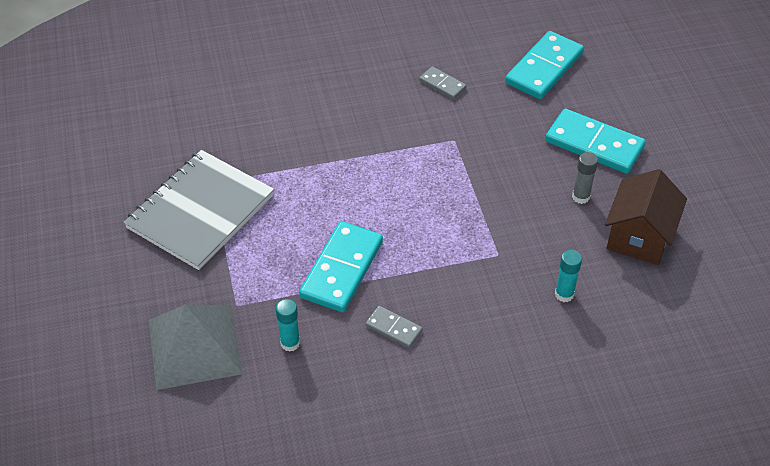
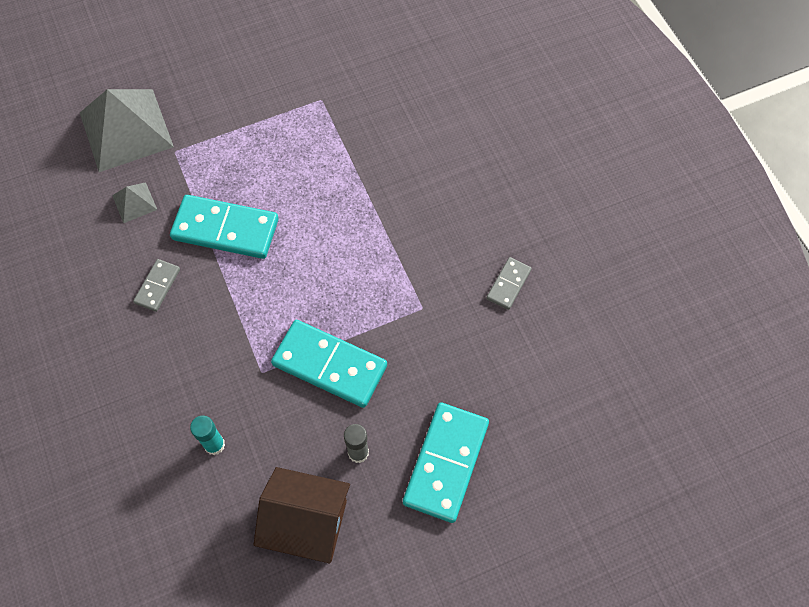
camera: 80 degrees right, 15 degrees up
(200, 212) = (282, 98): grey notebook -> none
(290, 343) = (134, 202): turquoise glue stick -> grey pyramid
(544, 68) = (565, 394): turquoise domino -> turquoise domino (330, 365)

